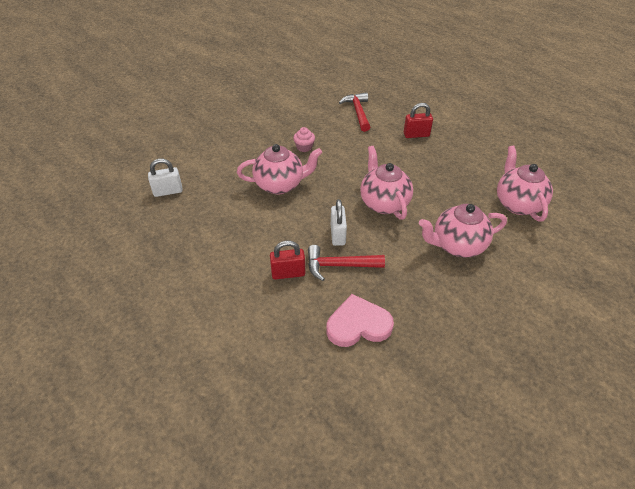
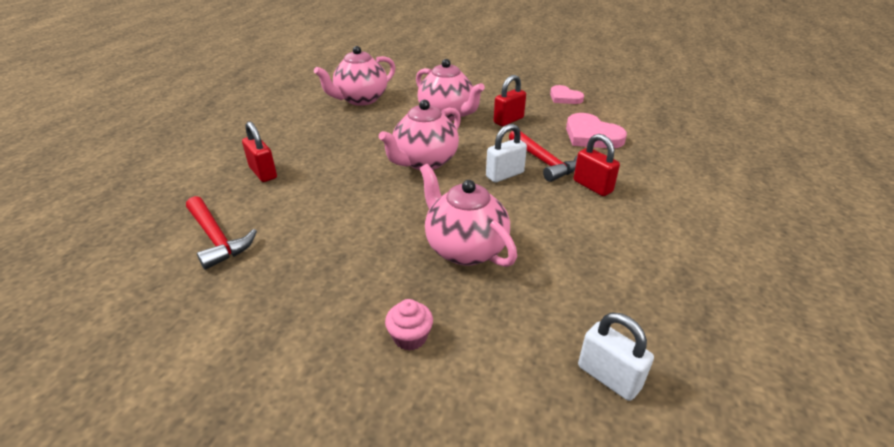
camera: 120 degrees left, 10 degrees down
(304, 147) = (355, 260): pink cupcake -> pink cupcake (410, 337)
(358, 112) = (217, 239): red hammer -> red hammer turned 90 degrees counterclockwise
(423, 281) = (508, 120): none -> red padlock
(453, 359) = (564, 97): none -> pink heart

